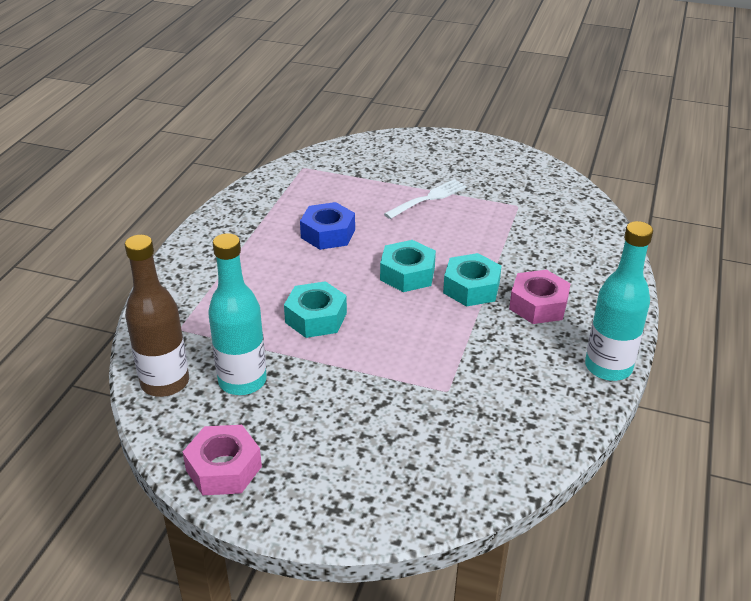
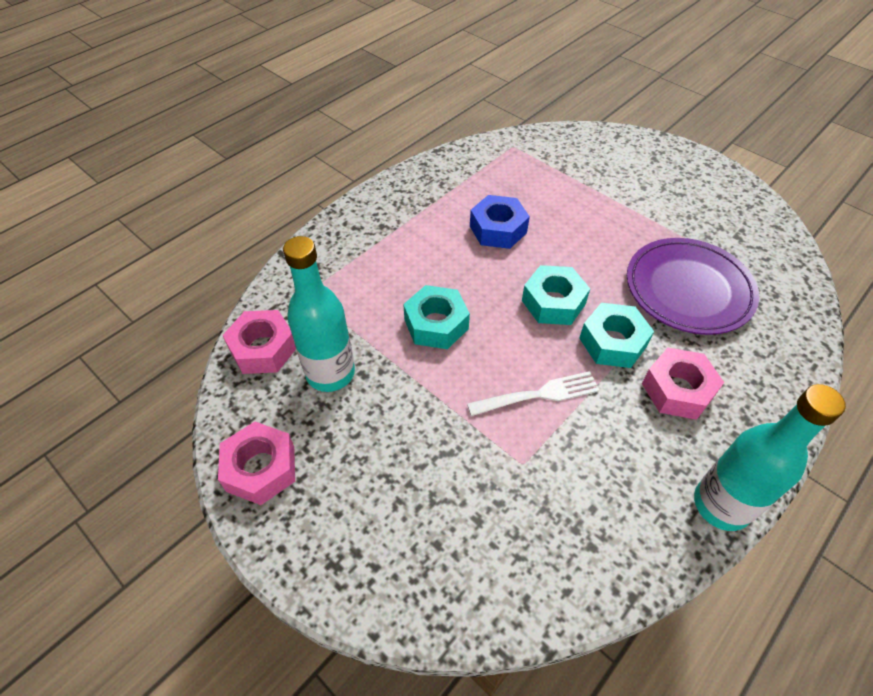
camera: 25 degrees right, 15 degrees up
(165, 382) = (263, 348): brown bottle -> pink nut
(428, 199) = (620, 217): white fork -> white fork (537, 395)
(510, 236) = (688, 290): none -> purple plate

